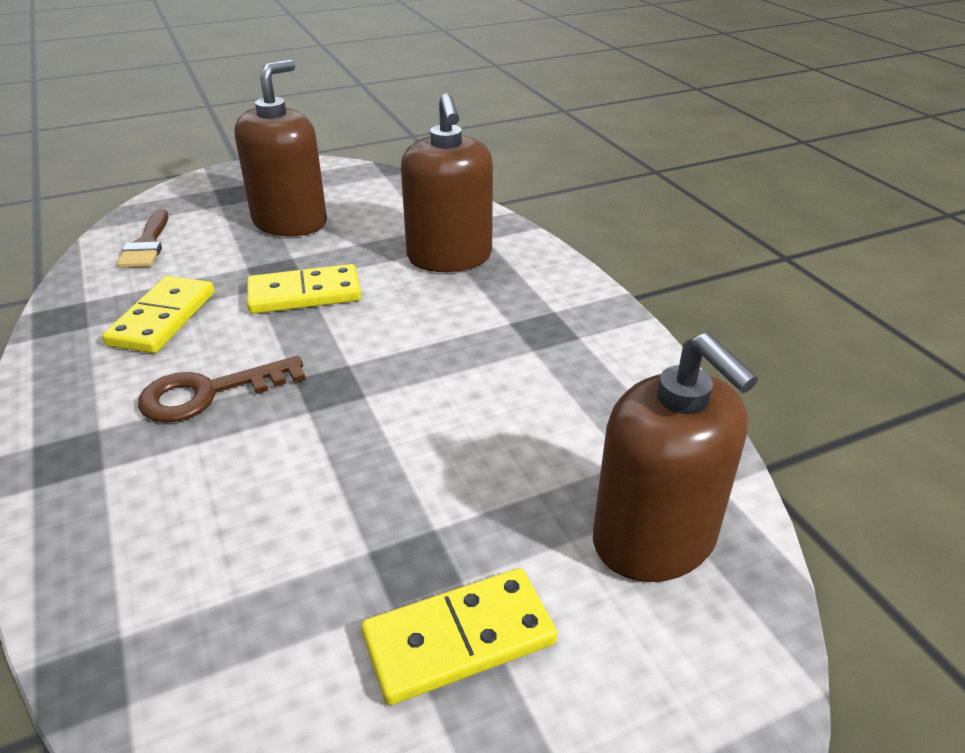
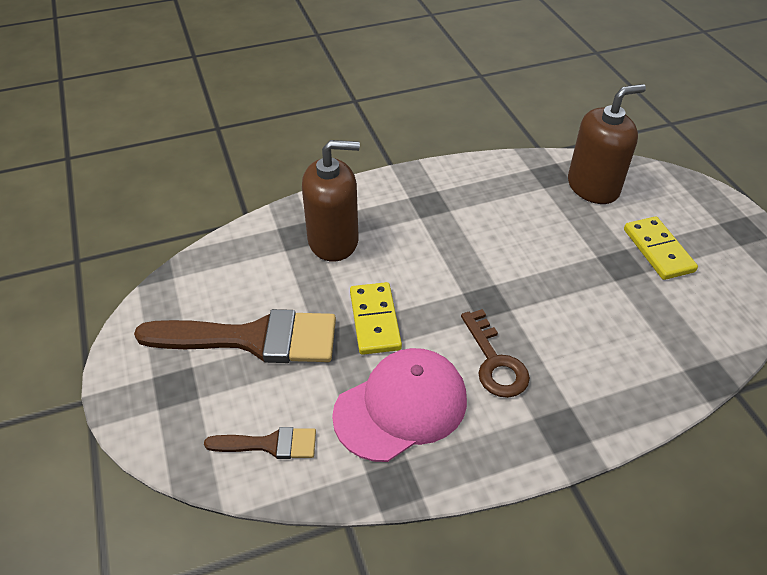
camera: 85 degrees left, 10 degrees up
(162, 318) = (401, 406): yellow domino -> pink cap
(290, 222) = (252, 339): brown soap dispenser -> brown brush

